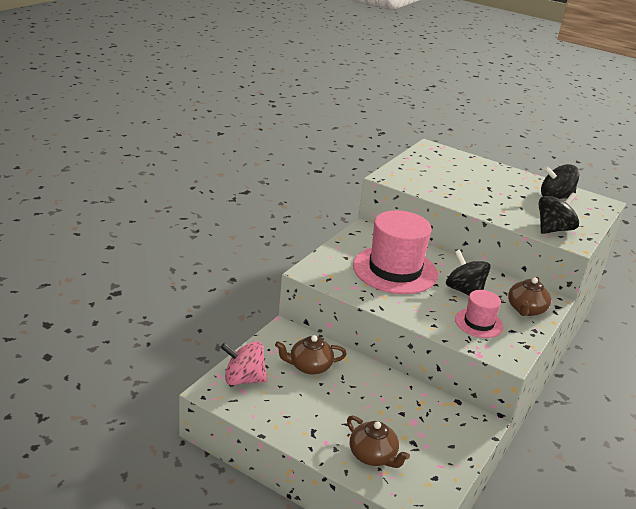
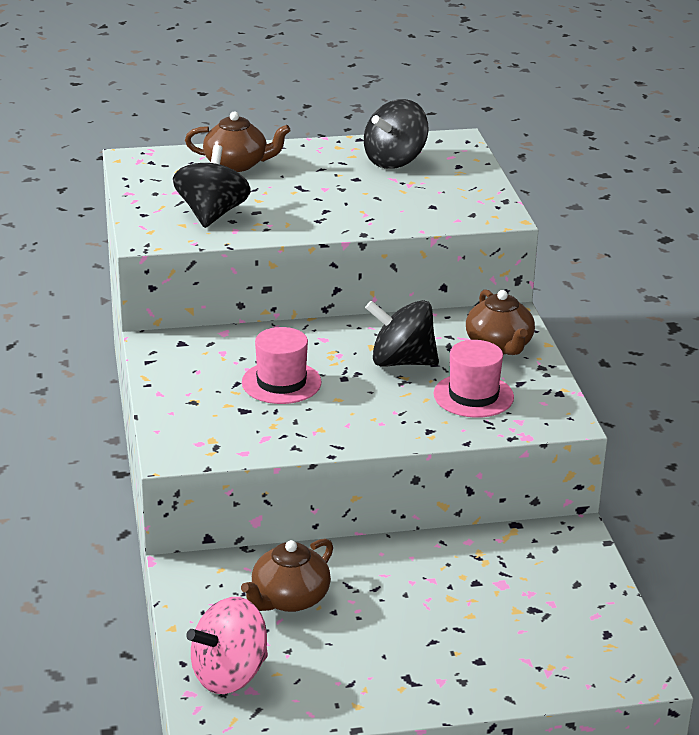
camera: 40 degrees left, 0 degrees up
(373, 455) = (513, 657): brown teapot -> brown teapot (237, 164)
(395, 270) = (281, 382): pink hat -> pink hat, size x0.52
(553, 229) = (453, 209): black spinning top -> black spinning top (212, 214)

